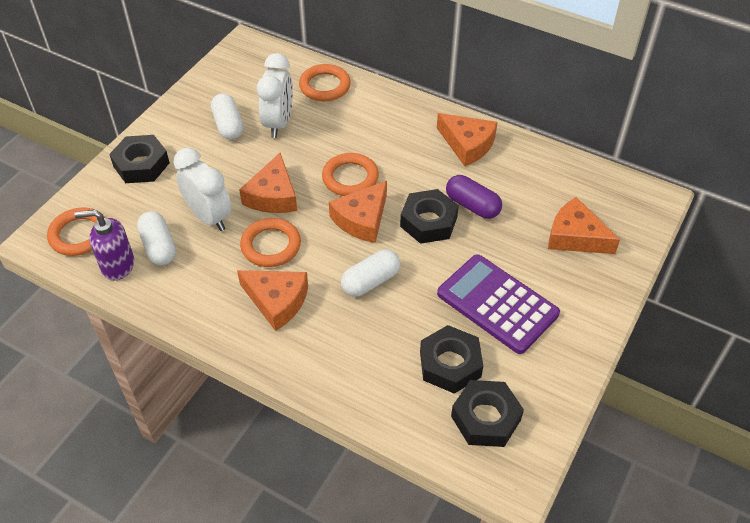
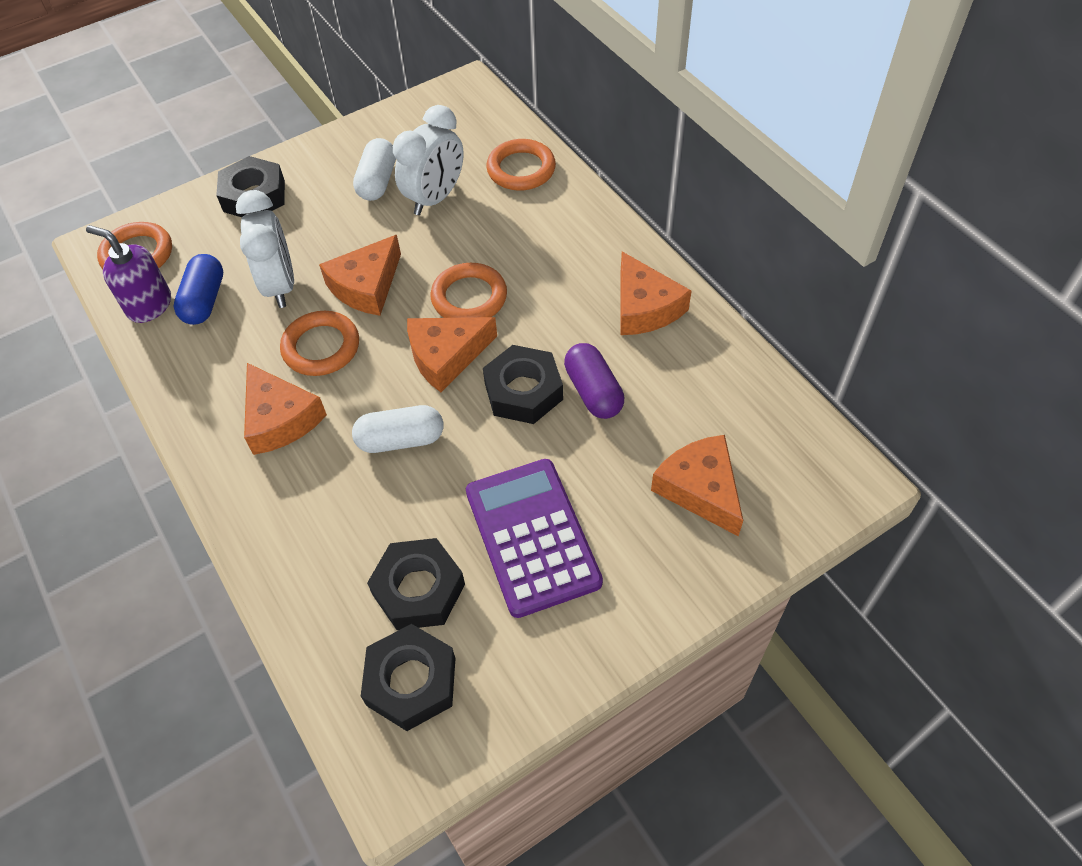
camera: 30 degrees right, 5 degrees up
(159, 247) = (204, 300): white capsule -> blue capsule

